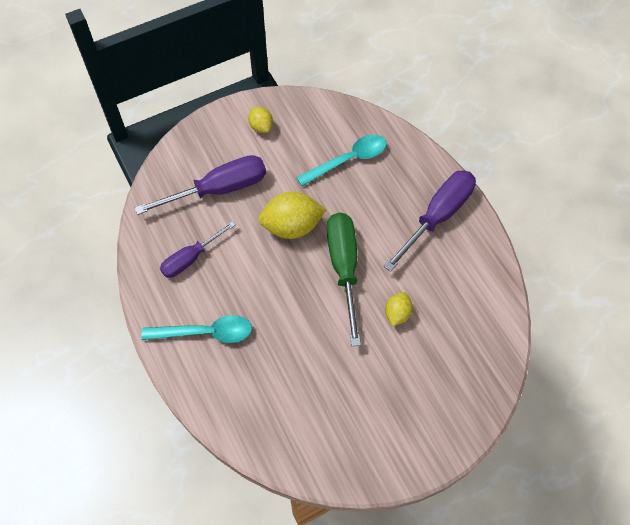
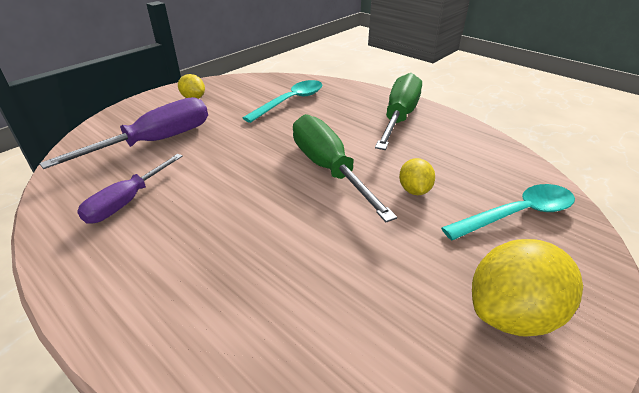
camera: 20 degrees left, 25 degrees down
(205, 333) = (161, 273): turquoise spoon -> turquoise spoon (517, 214)
(292, 226) = (252, 151): yellow lemon -> yellow lemon (512, 314)
(437, 216) = (399, 117): purple screwdriver -> green screwdriver

